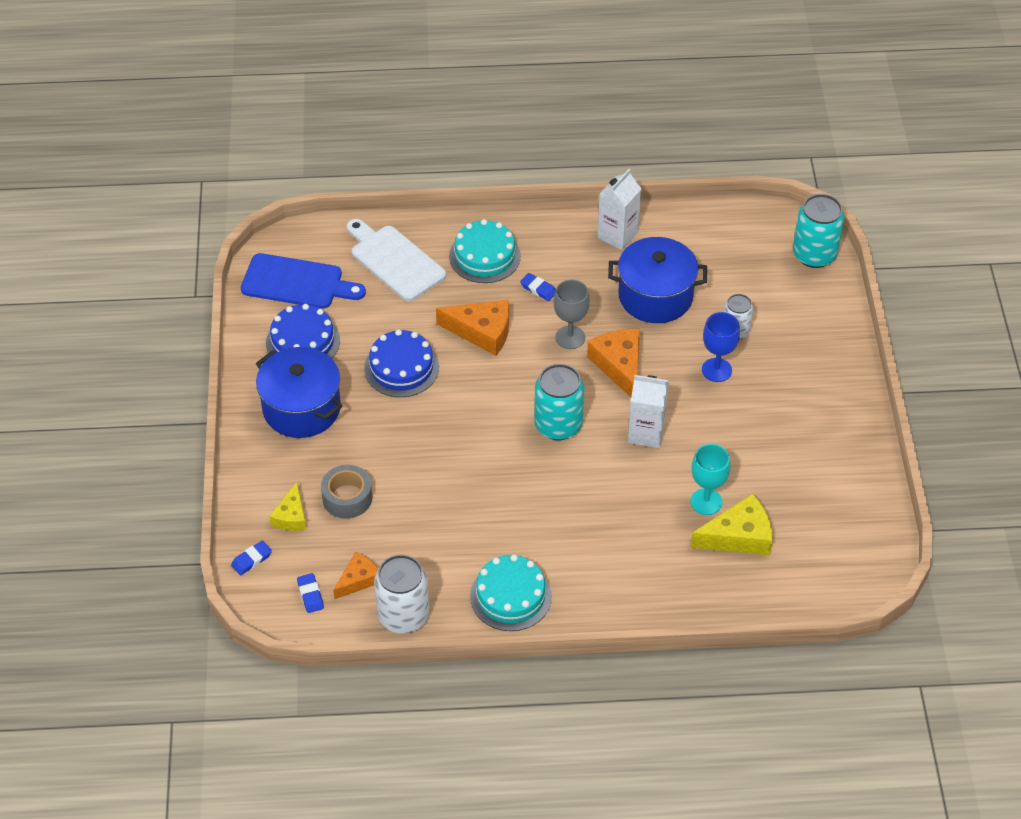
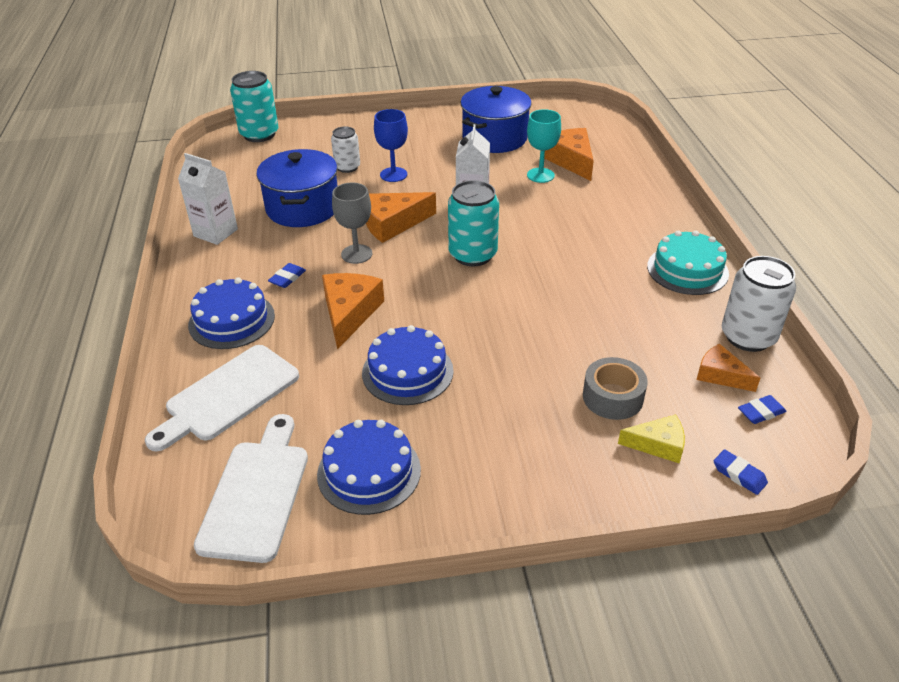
camera: 95 degrees left, 10 degrees down
(297, 282) = (256, 493): blue cutting board -> white cutting board
(301, 408) = (485, 457): blue pot -> blue pot (494, 138)
(484, 256) = (231, 320): turquoise cake -> blue cake
(738, 536) = (571, 160): yellow cheese -> orange cheese

